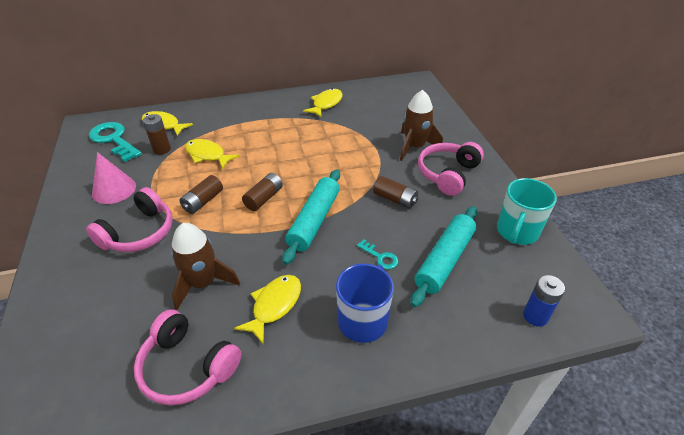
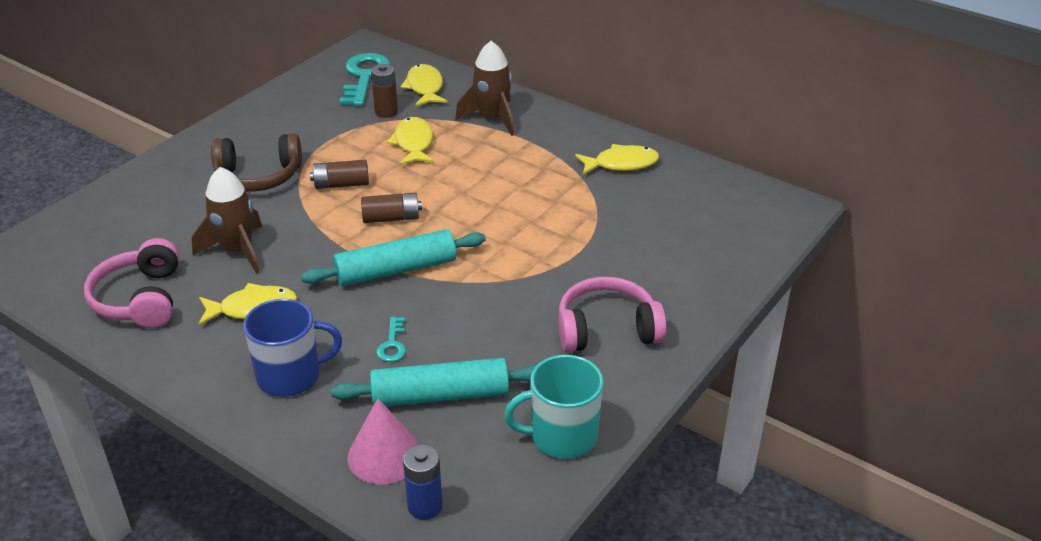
camera: 50 degrees right, 5 degrees down
(114, 189) = (296, 125): pink cone -> pink cone (384, 455)
(139, 233) = (258, 176): pink headphones -> brown headphones
(395, 199) = (503, 309): brown battery -> none
(414, 147) = (628, 276): brown rocket -> brown rocket (492, 118)

